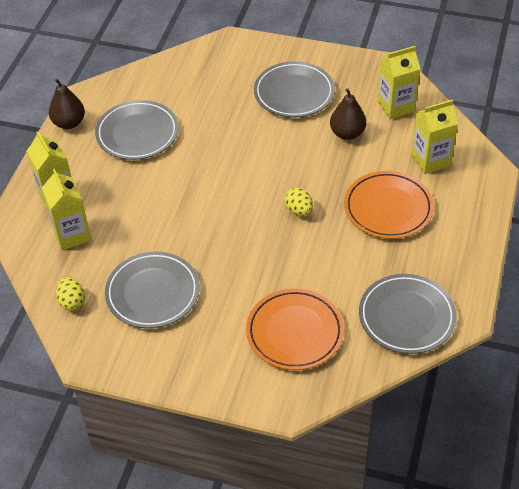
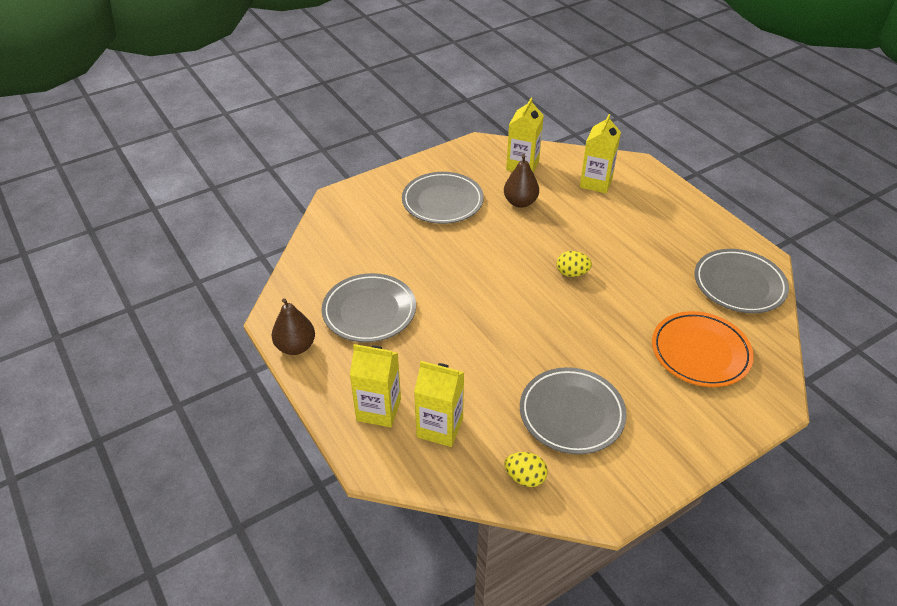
camera: 50 degrees left, 5 degrees down
(388, 208) = (620, 229): orange plate -> none

